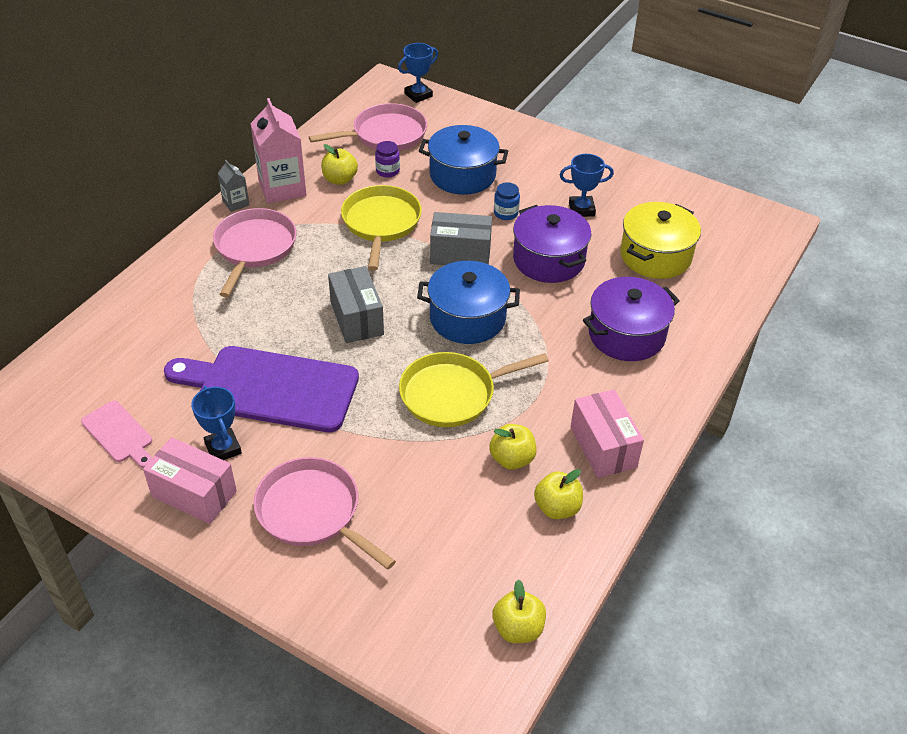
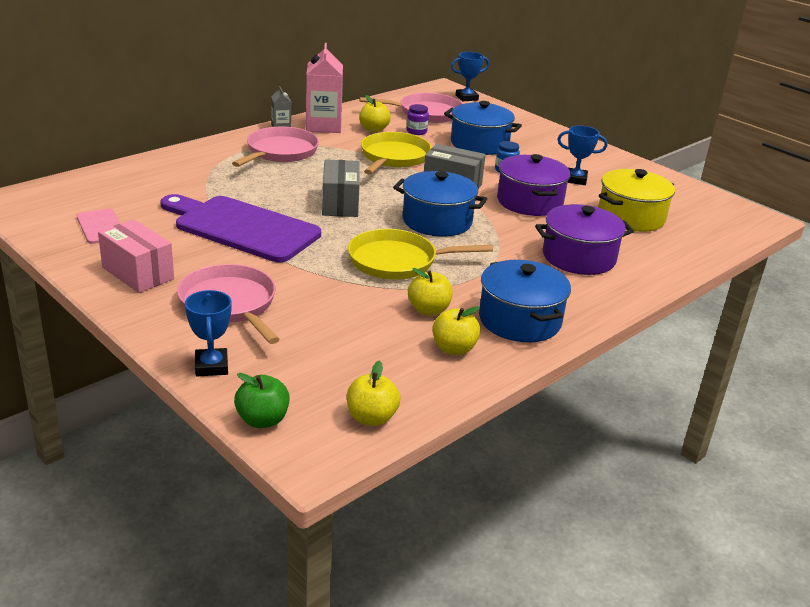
camera: 15 degrees right, 15 degrees down
(223, 448) = (180, 253): blue trophy -> blue trophy (211, 366)
(418, 665) = (262, 420): none -> green apple
(603, 447) = (519, 320): pink box -> blue pot

